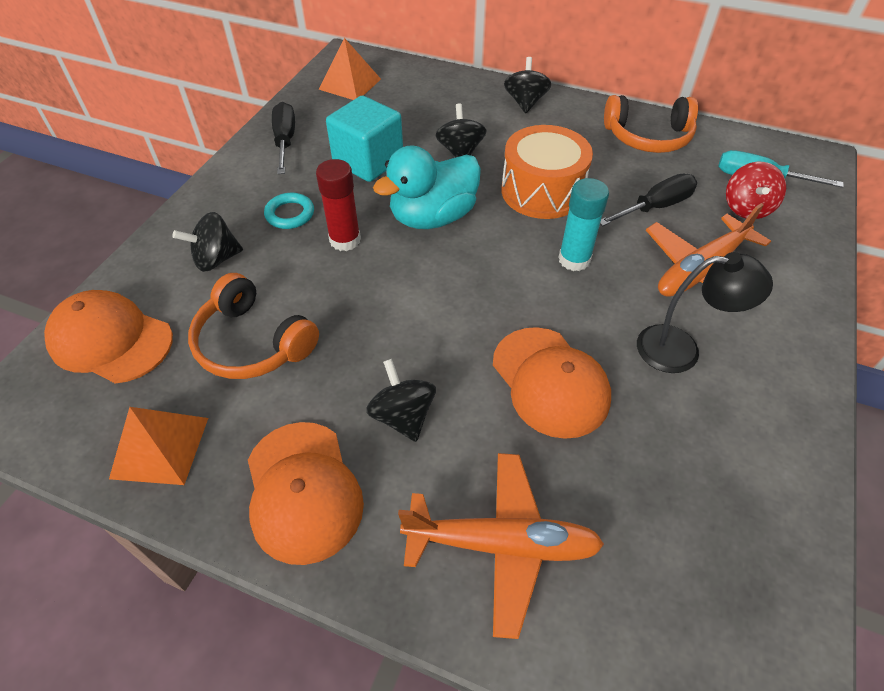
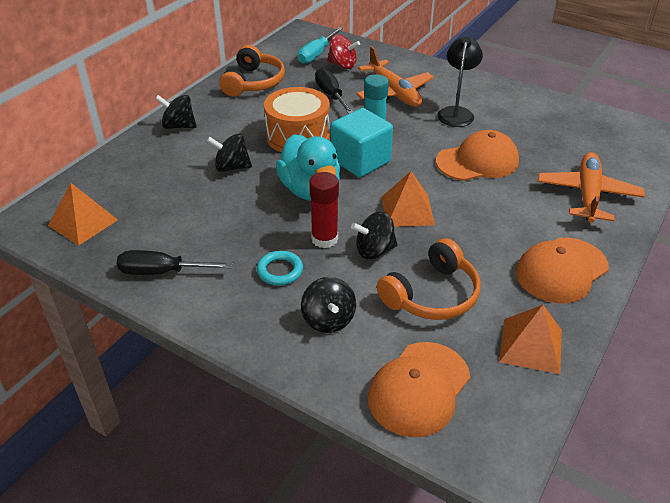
camera: 80 degrees left, 10 degrees down
(303, 491) = (561, 270): orange cap -> orange cap turned 150 degrees clockwise
(368, 161) = (222, 219): turquoise cube -> turquoise cube (360, 161)
(403, 416) = (502, 223): black spinning top -> black spinning top (374, 250)
(411, 308) = (407, 210): none -> orange pyramid

